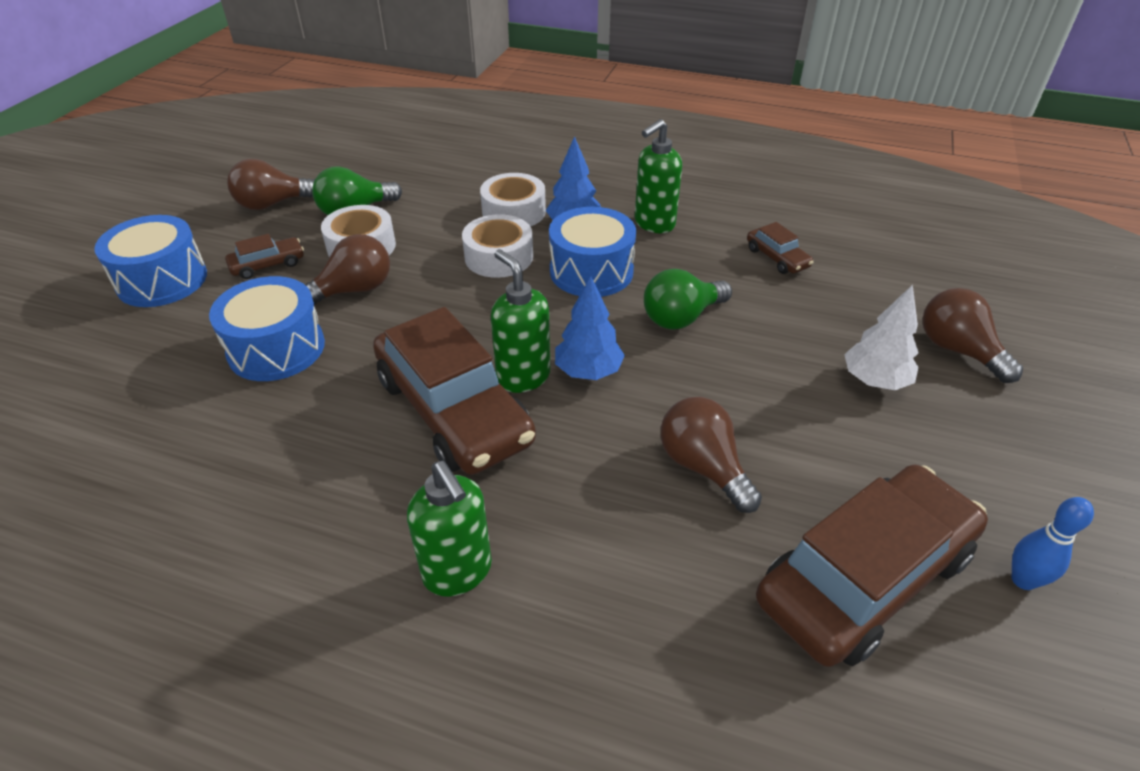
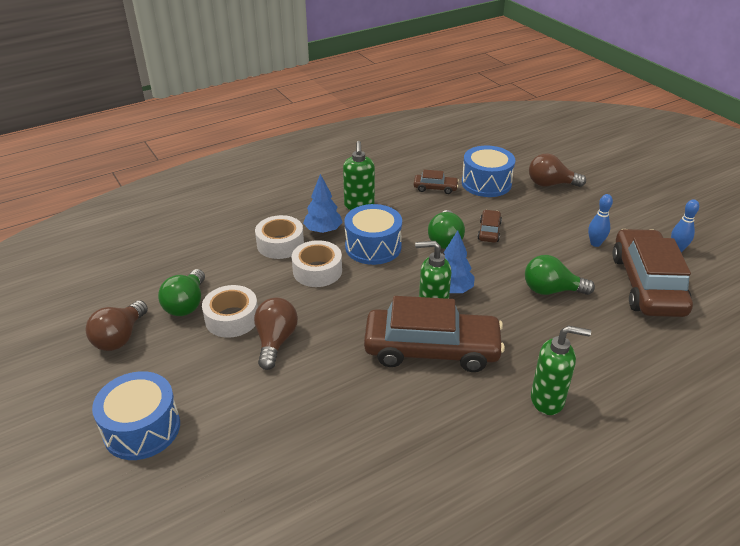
camera: 50 degrees left, 5 degrees down
(268, 265) = (195, 368): brown car -> brown car (489, 231)
(276, 348) = (295, 398): blue drum -> blue drum (486, 183)
(703, 467) = (551, 290): brown light bulb -> green light bulb
(874, 380) = (546, 215): white tree -> none
(883, 465) = (595, 243): none -> blue bowling pin

